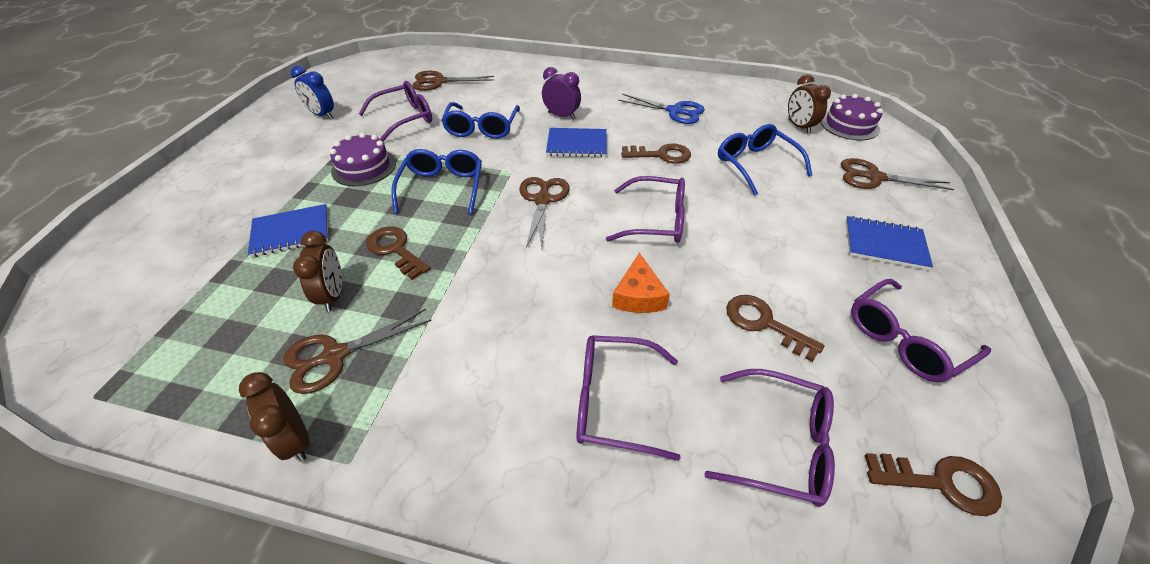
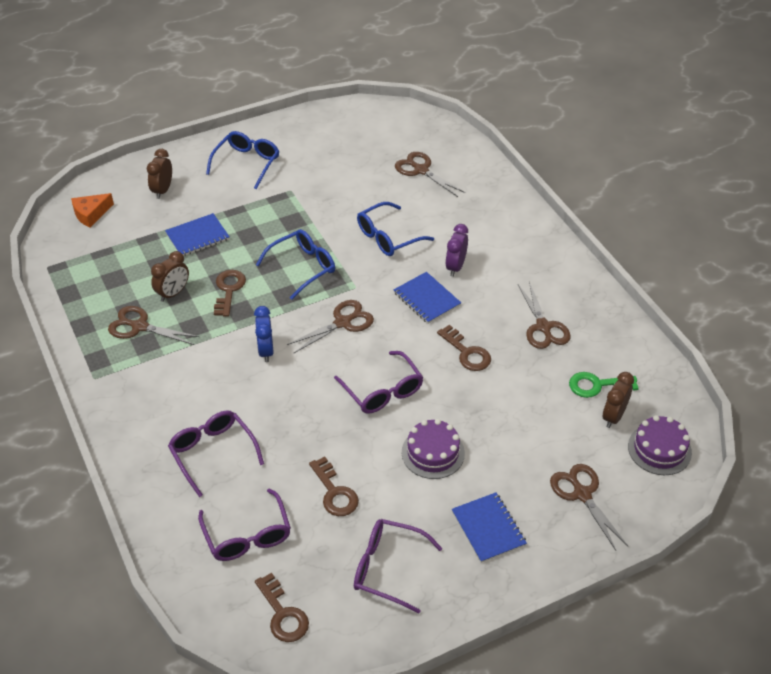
camera: 50 degrees right, 0 degrees up
(291, 232) = (197, 236): blue notebook -> blue notebook turned 60 degrees counterclockwise
(296, 439) = (88, 351): brown clock -> brown clock (163, 190)
(322, 115) = (311, 151): blue clock -> blue clock (266, 351)
(364, 167) = (282, 216): purple cake -> purple cake (433, 453)
(404, 118) = (353, 191): purple glasses -> none
(561, 116) = (455, 267): purple clock -> purple clock turned 150 degrees counterclockwise
(638, 296) = (300, 421): orange cheese -> orange cheese (91, 214)
(675, 111) = (543, 327): blue scissors -> brown scissors
(756, 165) = (517, 413): blue glasses -> blue glasses (246, 163)
(760, 118) = (597, 385): none -> green key
(764, 324) = (334, 492): brown key -> brown key turned 150 degrees clockwise

